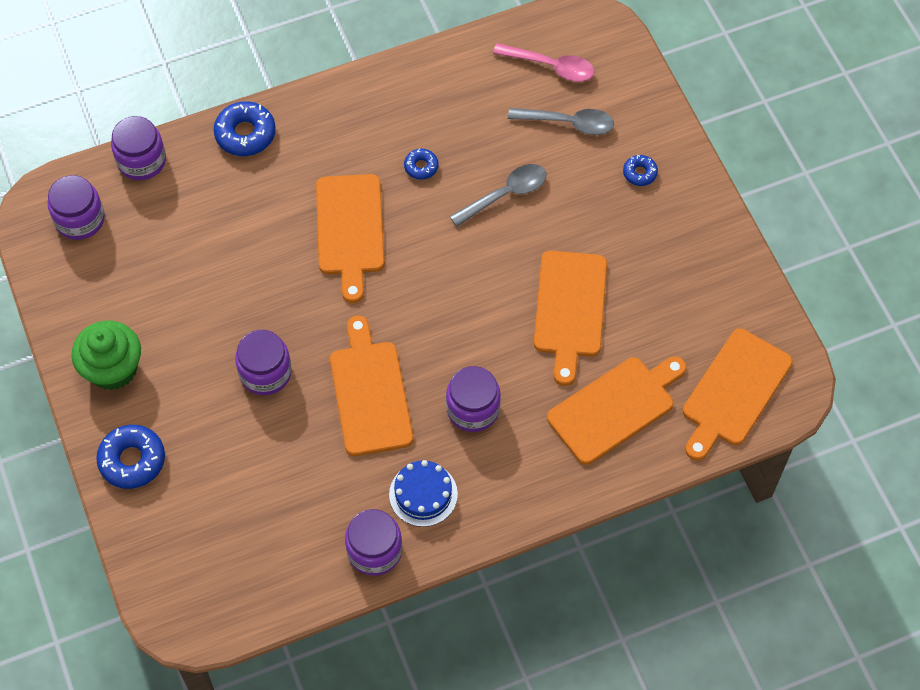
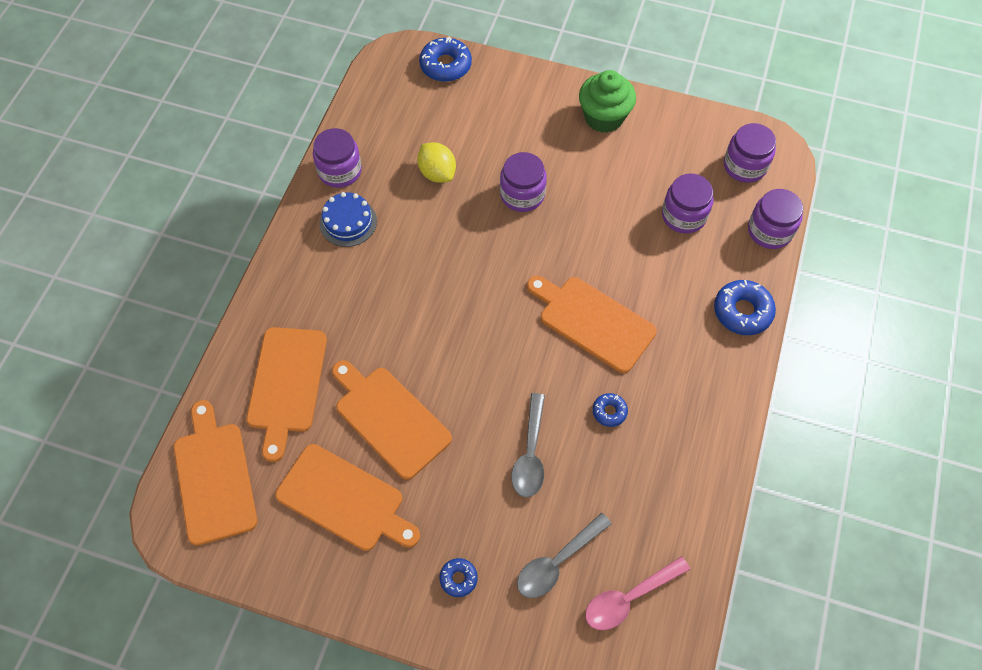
camera: 130 degrees right, 0 degrees up
(132, 460) = (527, 90): blue donut -> blue donut (445, 65)
(302, 462) = (437, 173): none -> yellow lemon
(370, 393) = (449, 243): orange cutting board -> orange cutting board (344, 500)
(473, 409) = (376, 294): purple jar -> purple jar (683, 216)

